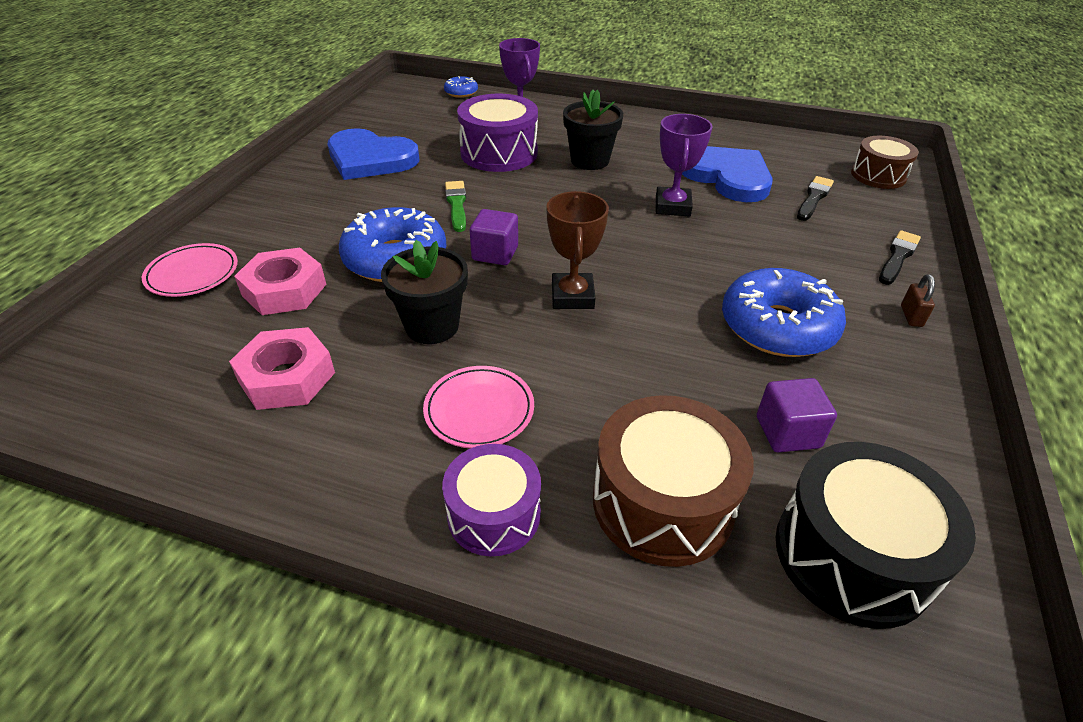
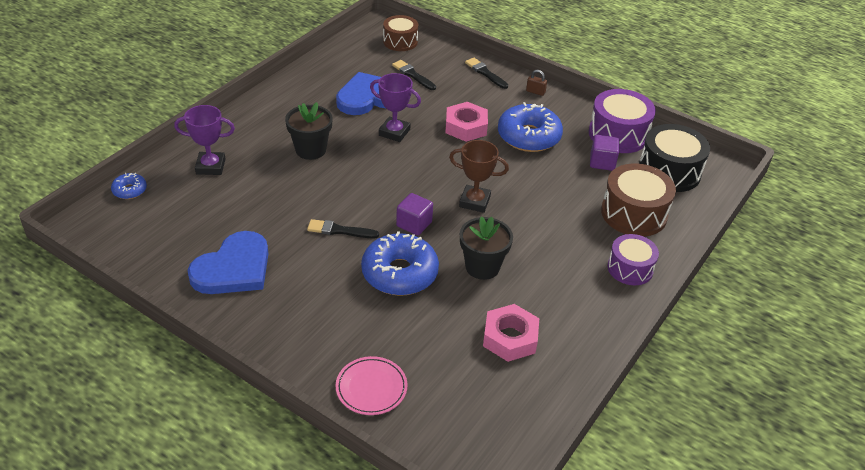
camera: 75 degrees left, 0 degrees up
(284, 290) = (415, 335): pink nut -> pink nut (466, 127)
(456, 204) = (339, 230): green brush -> black brush
(479, 410) = (560, 260): pink plate -> none
(499, 153) = (269, 192): purple drum -> purple drum (618, 134)

